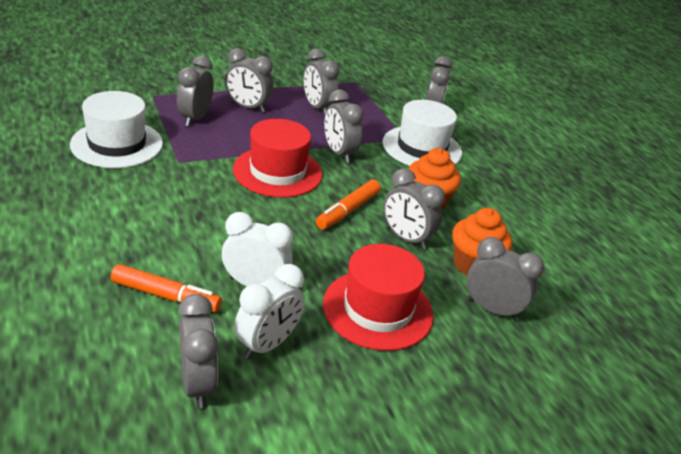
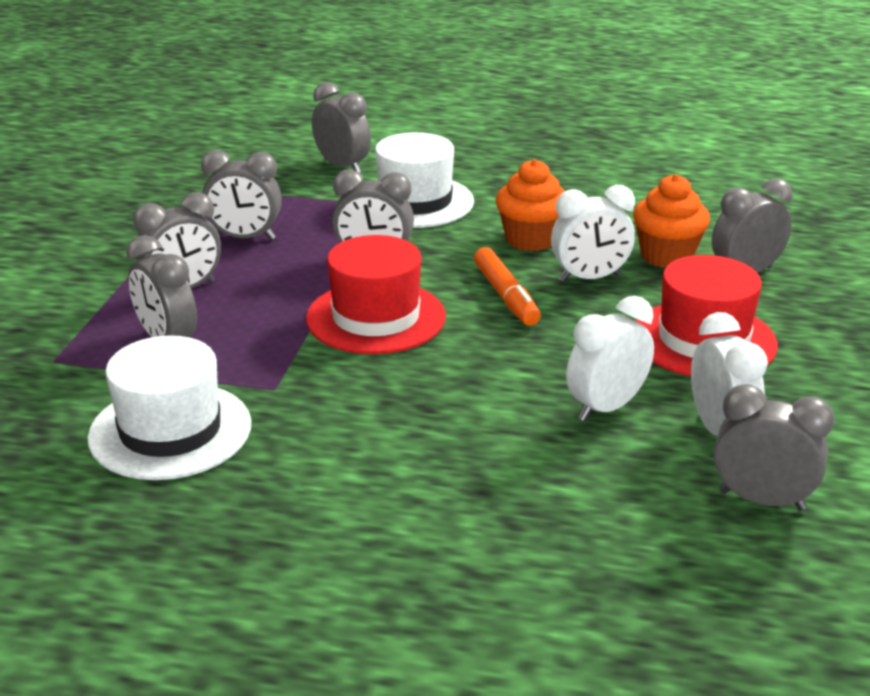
camera: 50 degrees left, 5 degrees down
(166, 296) = (583, 481): orange marker -> none
(406, 238) = (589, 278): grey clock -> white clock

